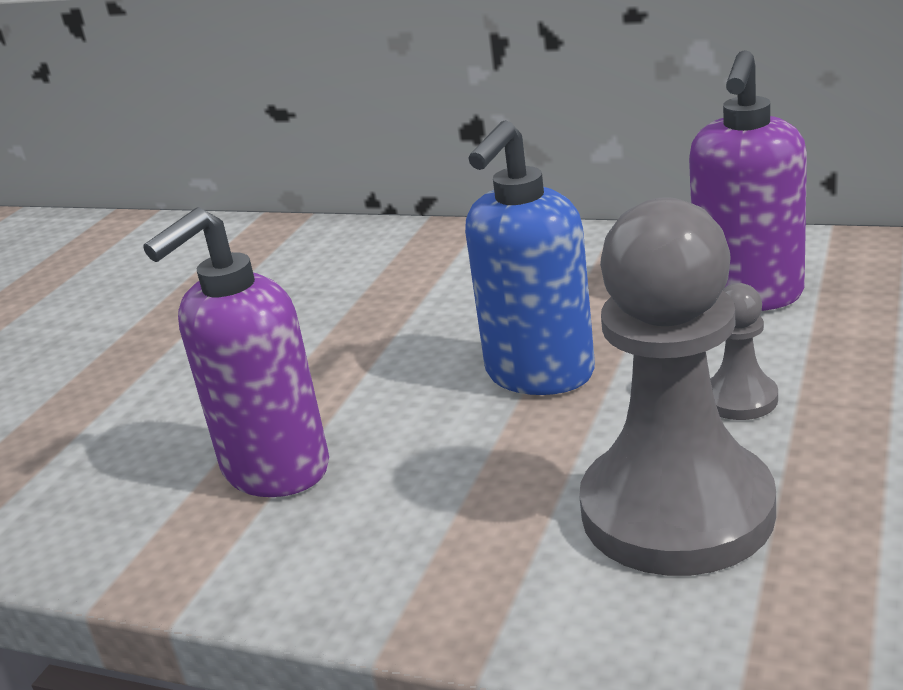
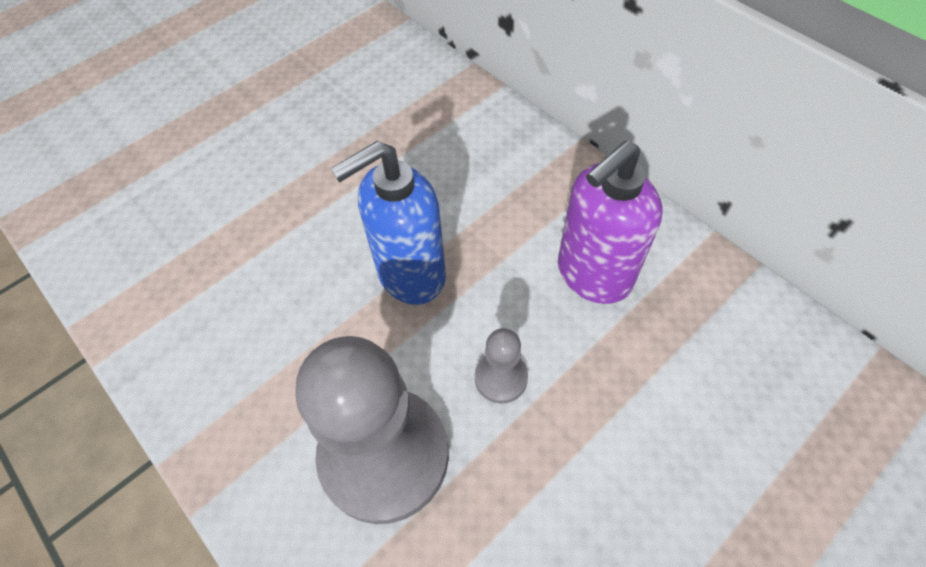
camera: 25 degrees right, 30 degrees up
(275, 470) = (218, 270): purple soap dispenser -> none

